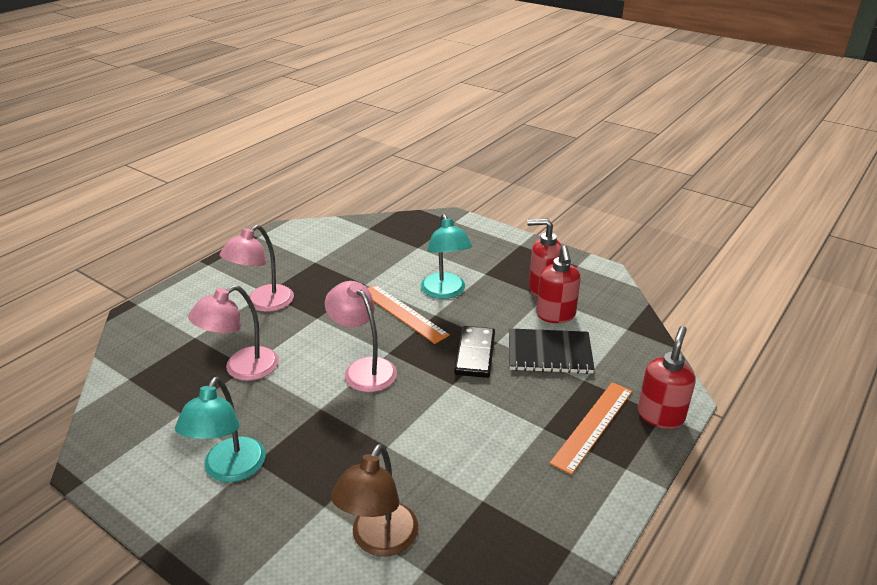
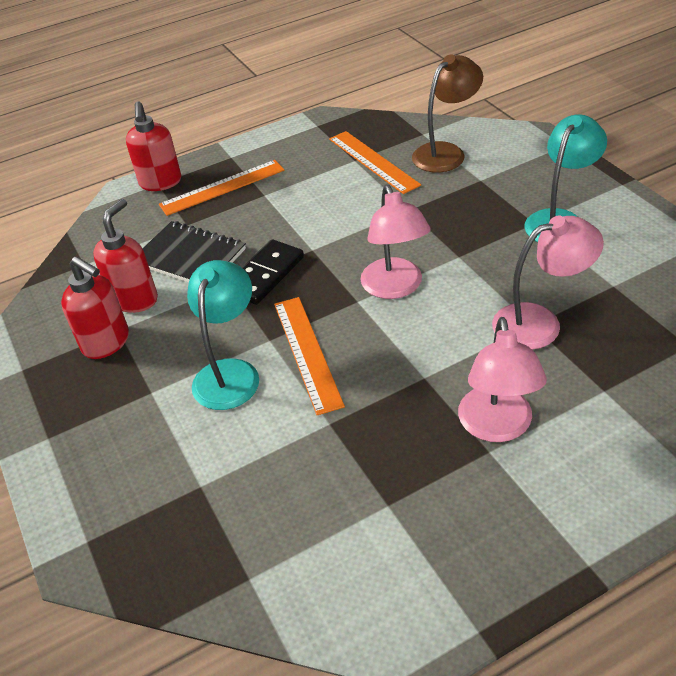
camera: 150 degrees left, 10 degrees up
(263, 303) = (497, 427): pink lamp -> pink lamp turned 120 degrees clockwise
(459, 503) = (373, 161): none -> orange ruler
(660, 415) = (160, 183): red soap dispenser -> red soap dispenser turned 60 degrees counterclockwise

